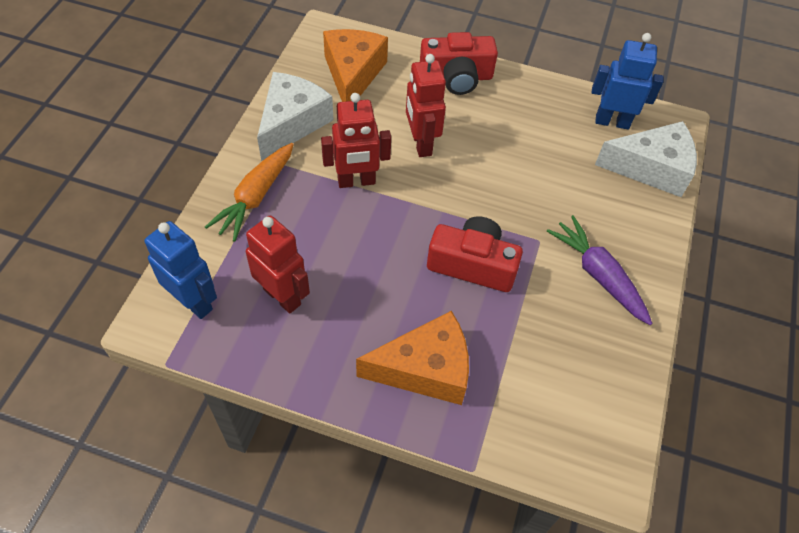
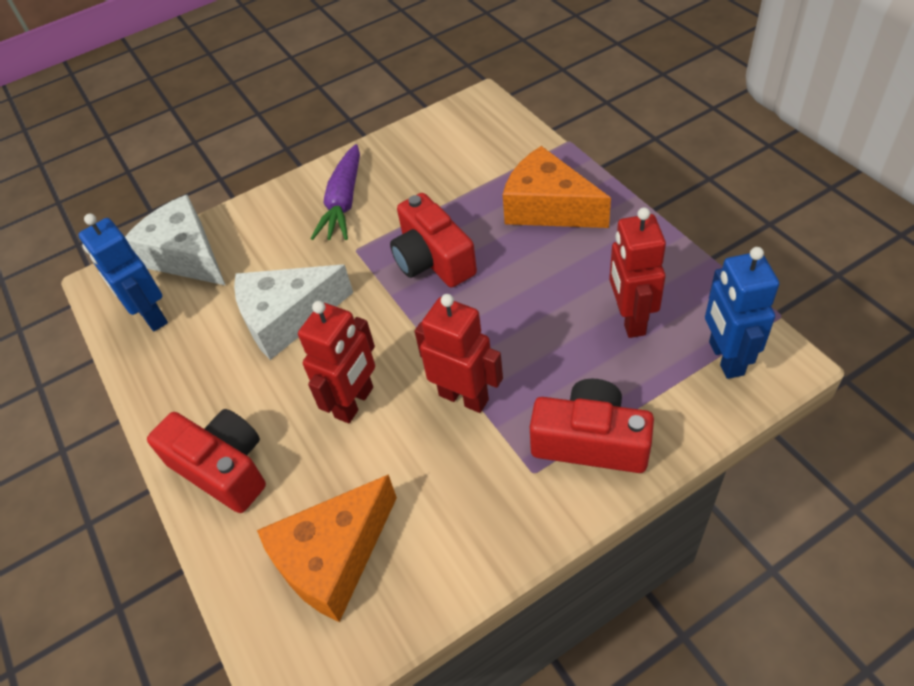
camera: 130 degrees left, 5 degrees down
(255, 197) = (590, 441): orange carrot -> red camera
(292, 123) = (474, 525): white cheese -> white cheese (287, 318)

